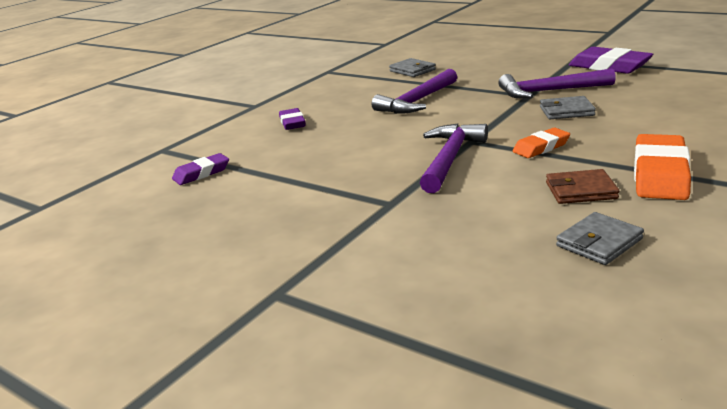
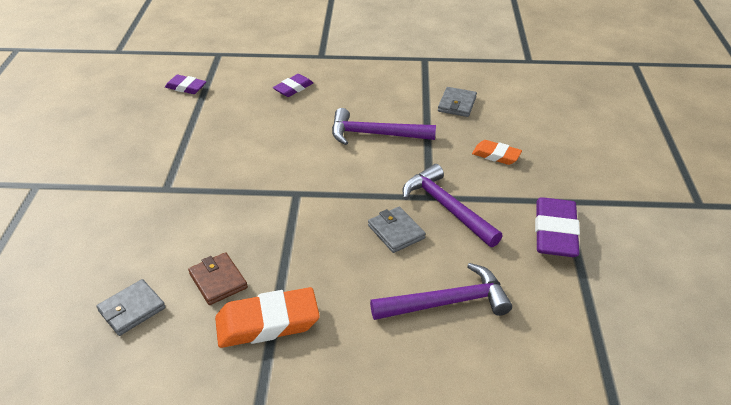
camera: 55 degrees right, 15 degrees up
(449, 159) = (254, 192): purple hammer -> purple hammer (447, 302)
(541, 147) = (299, 237): orange eraser -> orange eraser (496, 155)
(599, 242) = (132, 309): grey wallet -> grey wallet turned 60 degrees counterclockwise

